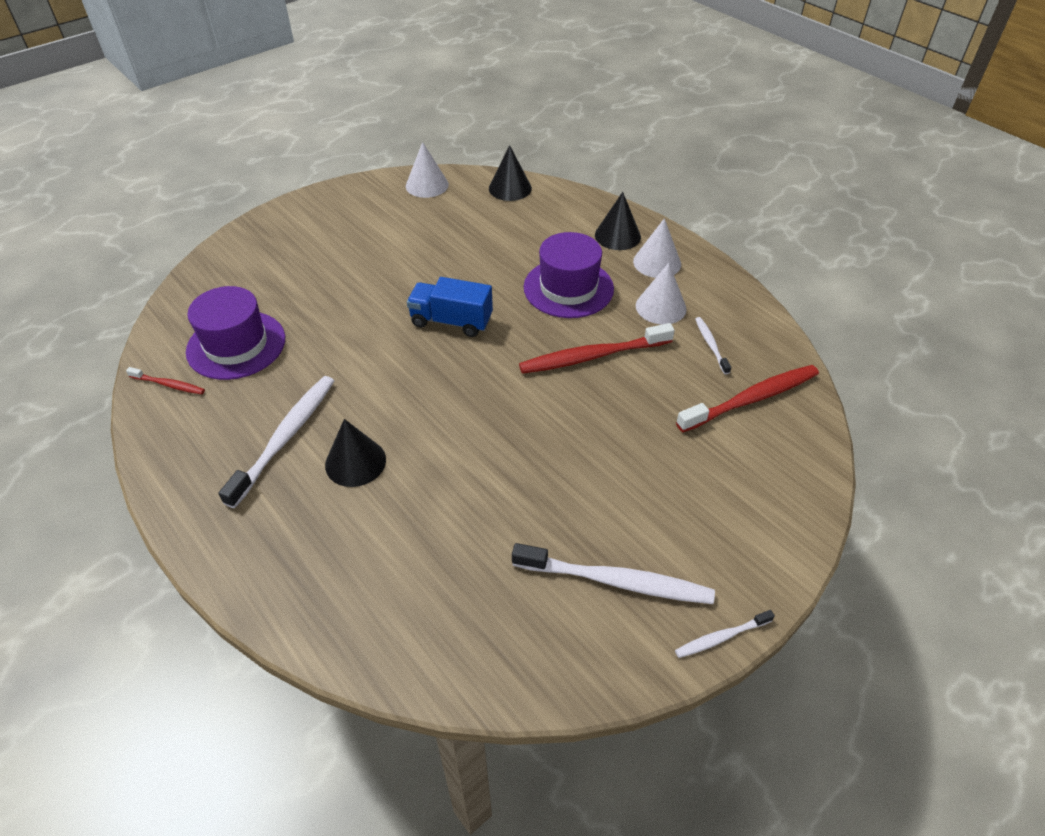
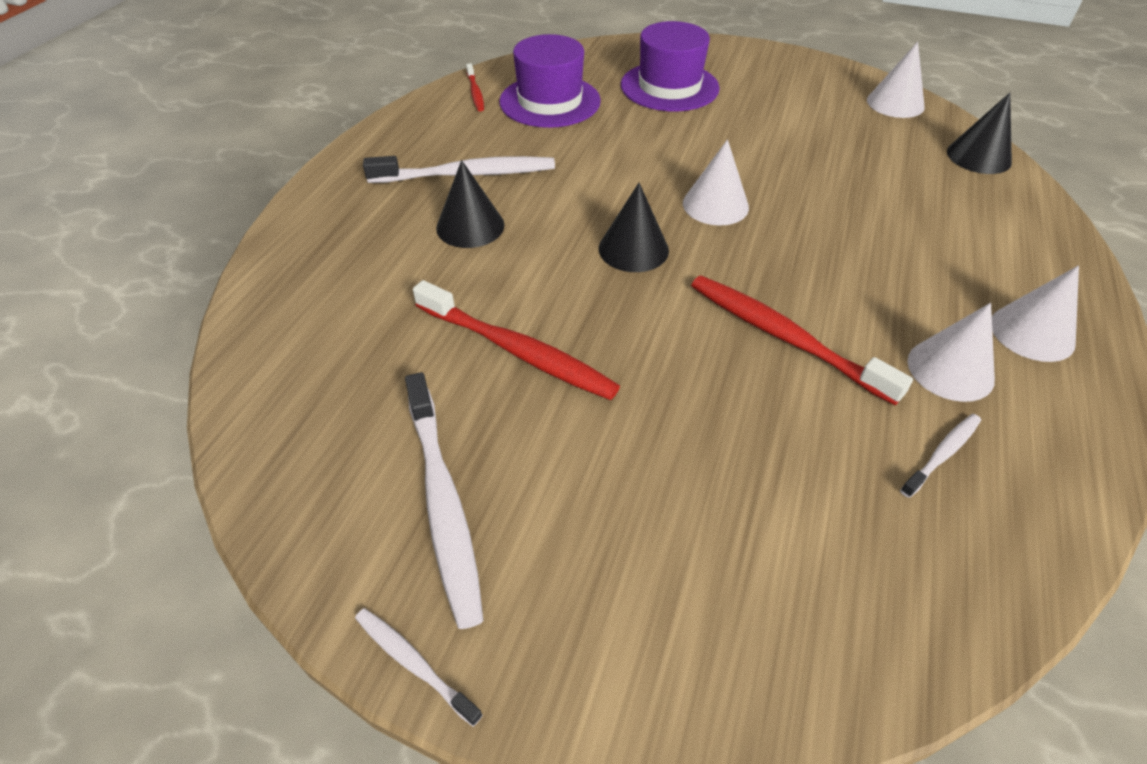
camera: 60 degrees right, 0 degrees up
(451, 321) = (715, 205): blue truck -> white cone
(568, 288) = (875, 270): purple hat -> purple hat (669, 87)
(617, 236) = (1029, 275): black cone -> black cone (633, 249)
(750, 399) = (884, 546): red toothbrush -> red toothbrush (516, 350)

